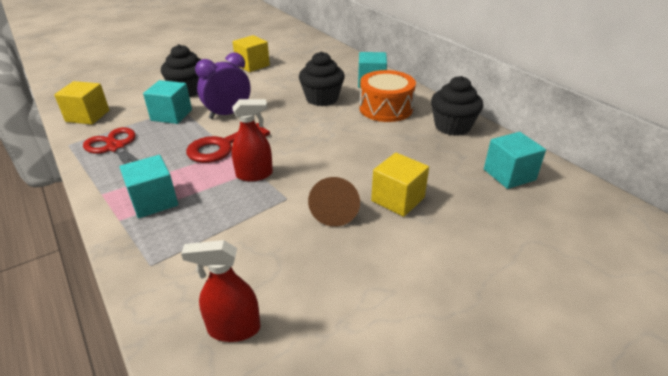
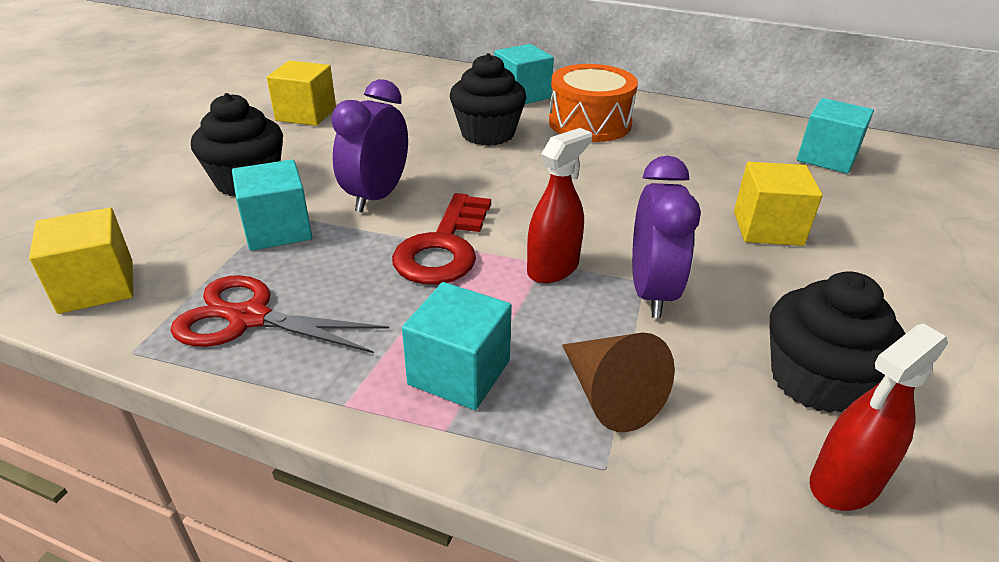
camera: 35 degrees left, 0 degrees up
(282, 204) = (651, 292): none -> purple clock
(335, 210) = (723, 271): brown cone -> brown cone (609, 395)
(452, 126) = (695, 122): black cupcake -> black cupcake (815, 380)

